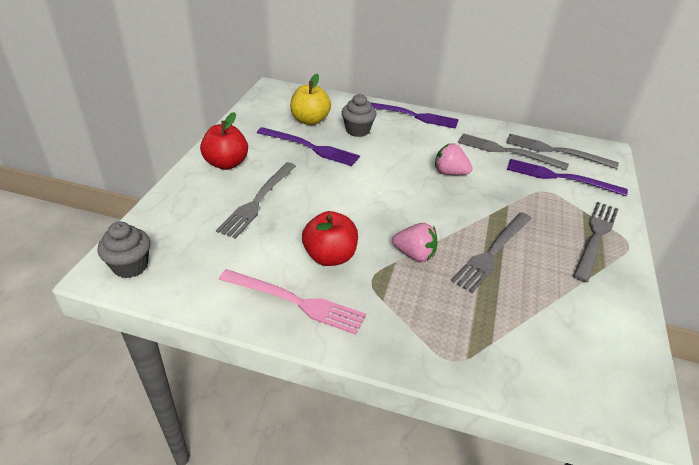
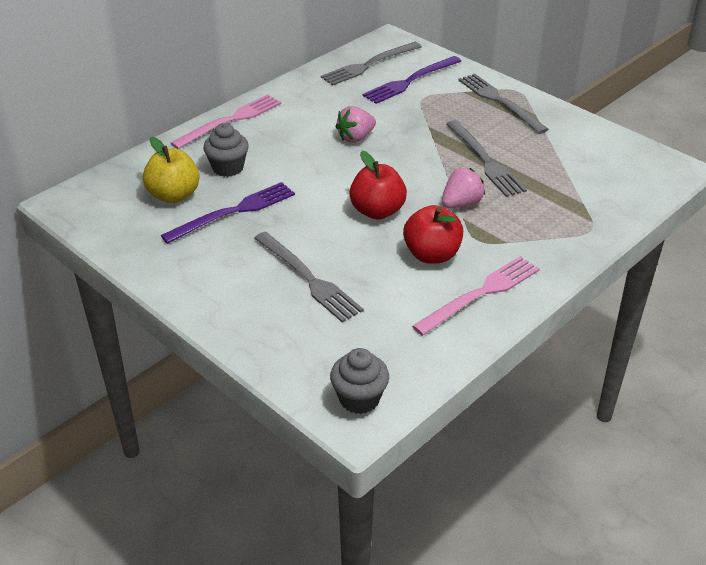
camera: 60 degrees left, 0 degrees up
(226, 163) = (214, 285): red apple -> red apple (377, 211)
(412, 115) = (230, 121): purple fork -> pink fork
(507, 151) = (348, 91): grey fork -> none

